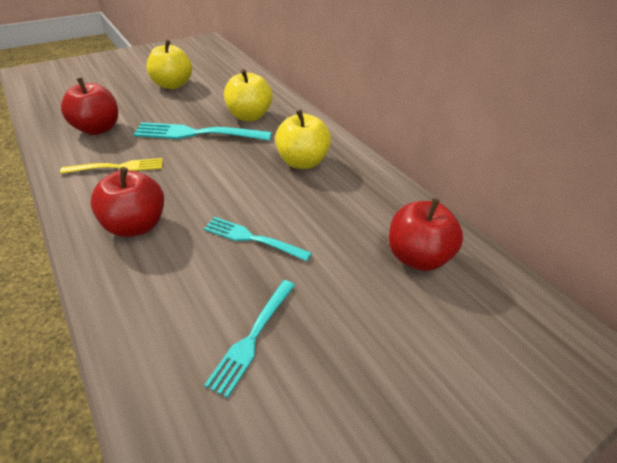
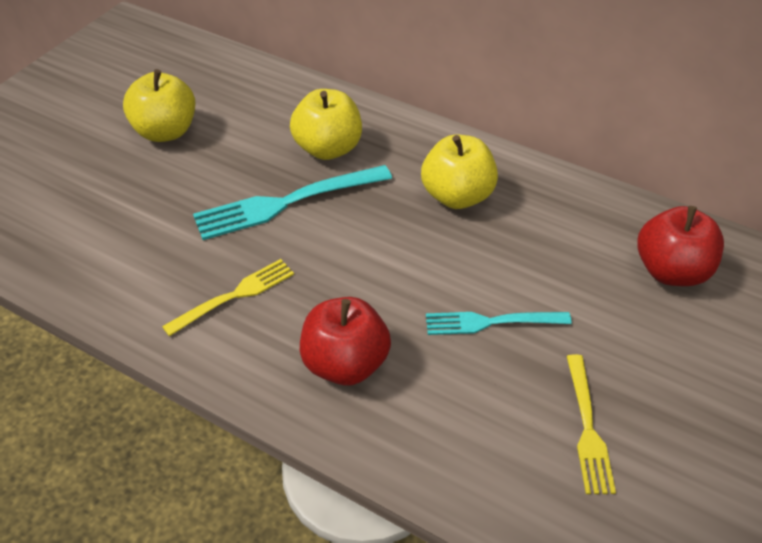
camera: 25 degrees left, 5 degrees up
(98, 129) = (138, 248): red apple -> none
(253, 337) = (587, 428): turquoise fork -> yellow fork

